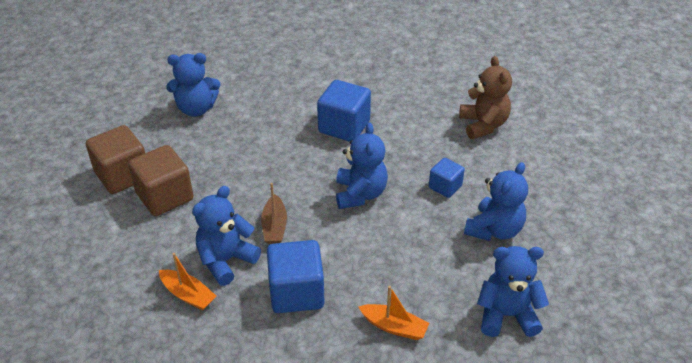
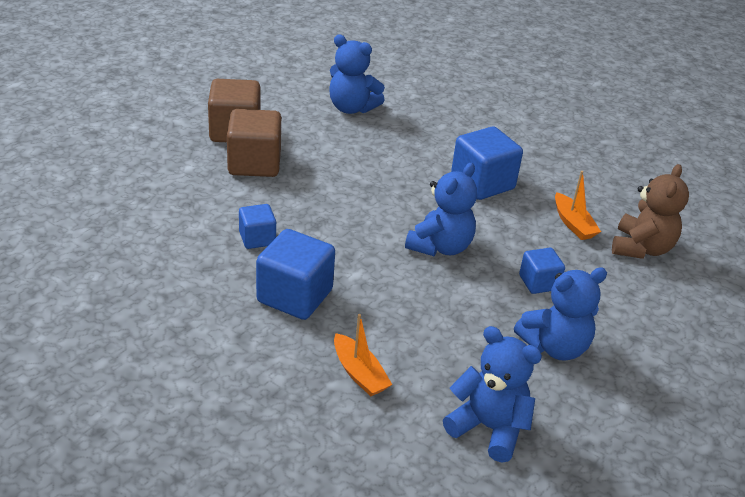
camera: 30 degrees right, 5 degrees down
(188, 295) = (198, 248): orange boat -> orange boat (573, 224)
(226, 260) = (257, 238): blue teddy bear -> blue cube
(274, 226) = (328, 233): brown boat -> none

